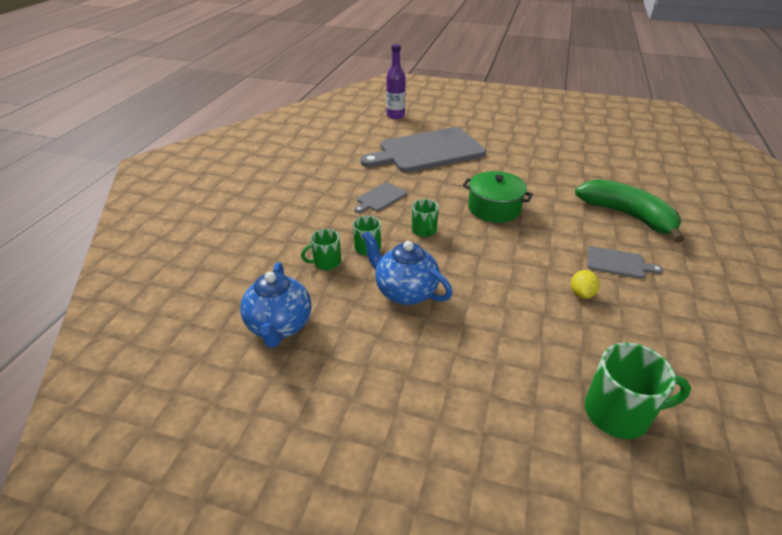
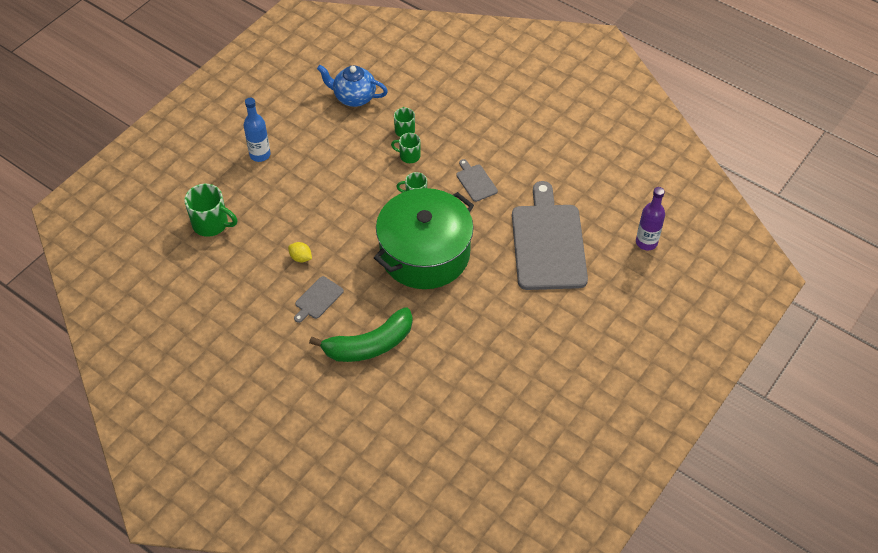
camera: 110 degrees right, 15 degrees up
(405, 292) = (353, 163): blue teapot -> none
(446, 402) = (260, 155): none -> blue bottle
(494, 208) = (425, 253): green pot -> green pot, size x1.86
(618, 413) = (211, 224): green mug -> green mug turned 90 degrees counterclockwise

